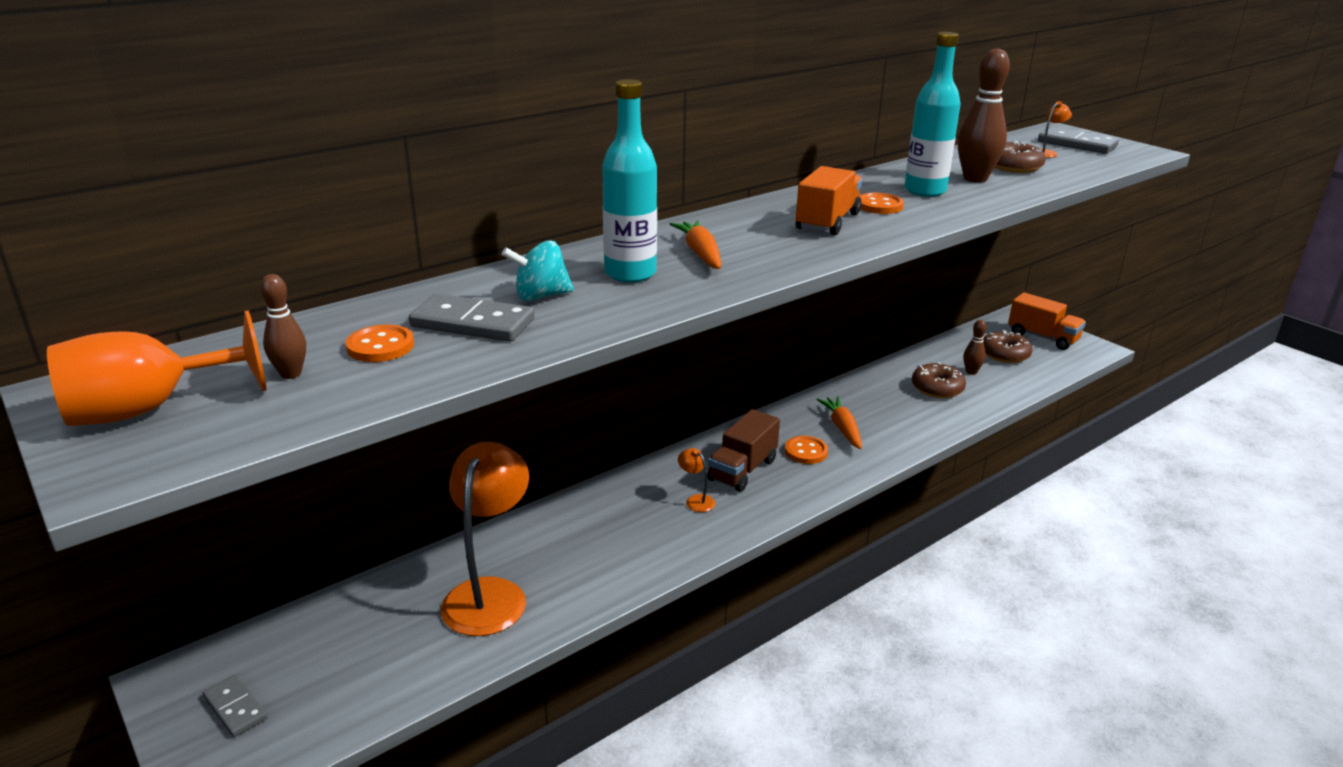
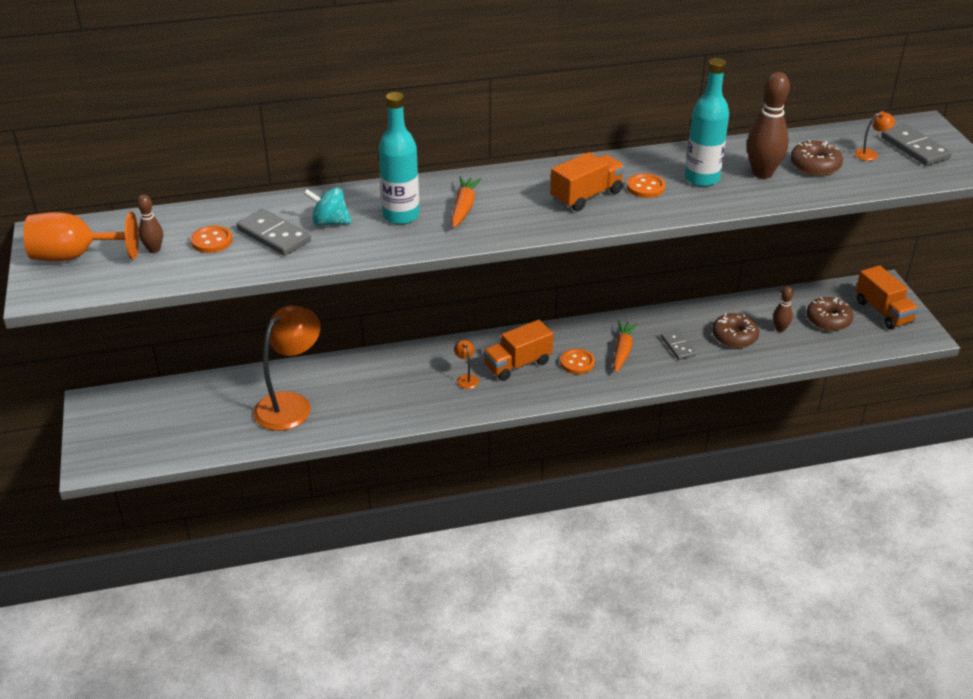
camera: 25 degrees right, 10 degrees up
(236, 708) = (119, 429): grey domino -> grey domino (678, 346)
(742, 470) = (518, 364): brown truck -> orange truck

